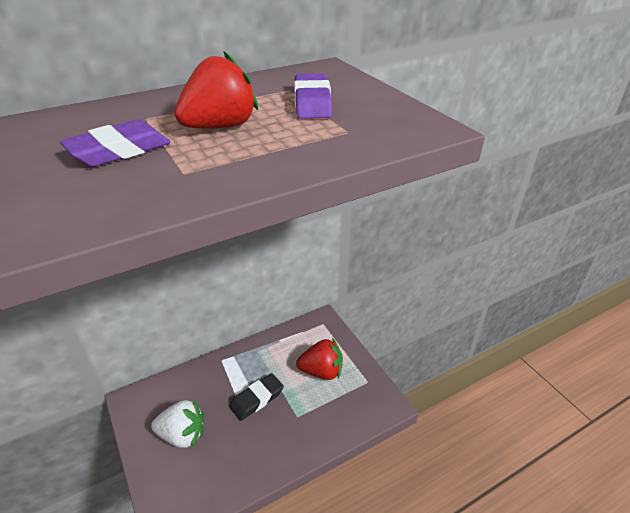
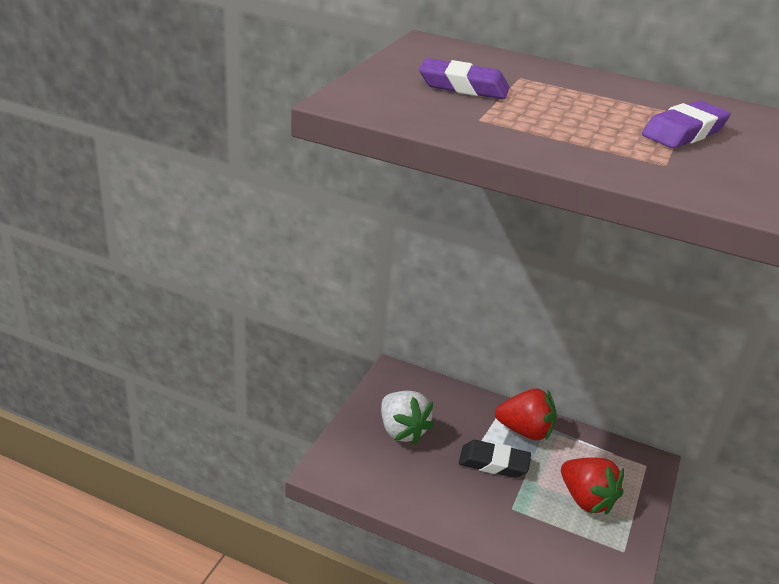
camera: 50 degrees right, 5 degrees down
(220, 127) = (563, 108): red strawberry -> red strawberry (525, 431)

